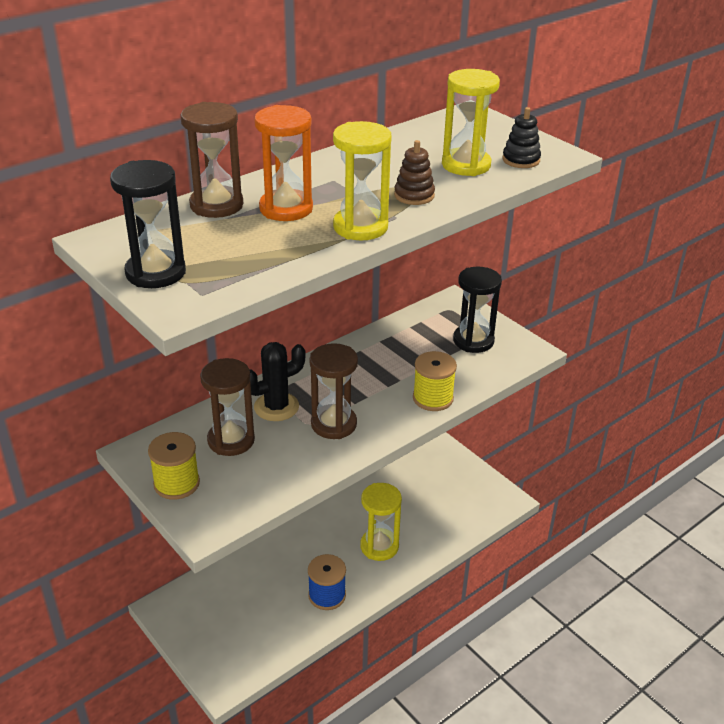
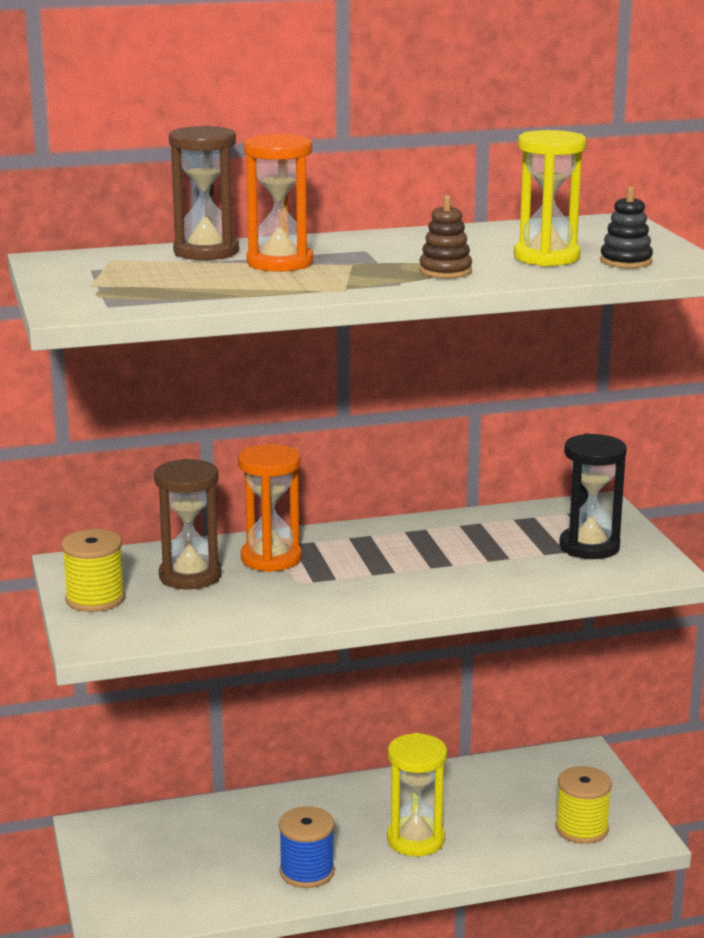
camera: 25 degrees right, 15 degrees down
(155, 273) = (79, 286): black hourglass -> none
(276, 407) = (271, 558): black cactus -> orange hourglass
(333, 424) = (328, 587): brown hourglass -> none
(360, 227) = (346, 285): yellow hourglass -> none
(433, 398) = (479, 589): yellow spool -> yellow spool (581, 829)

